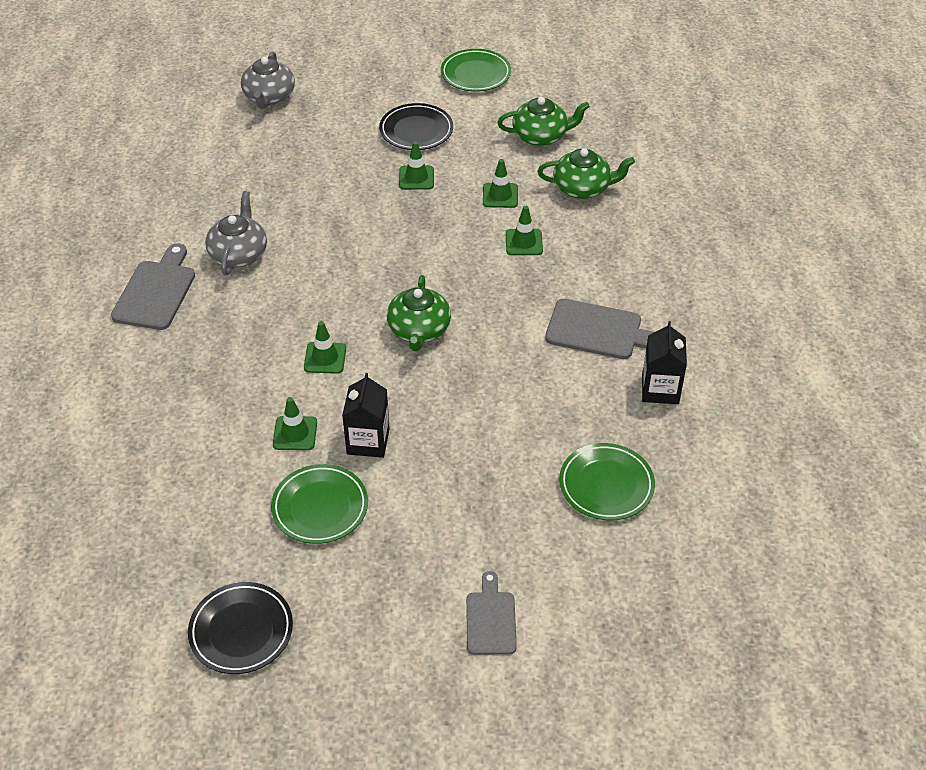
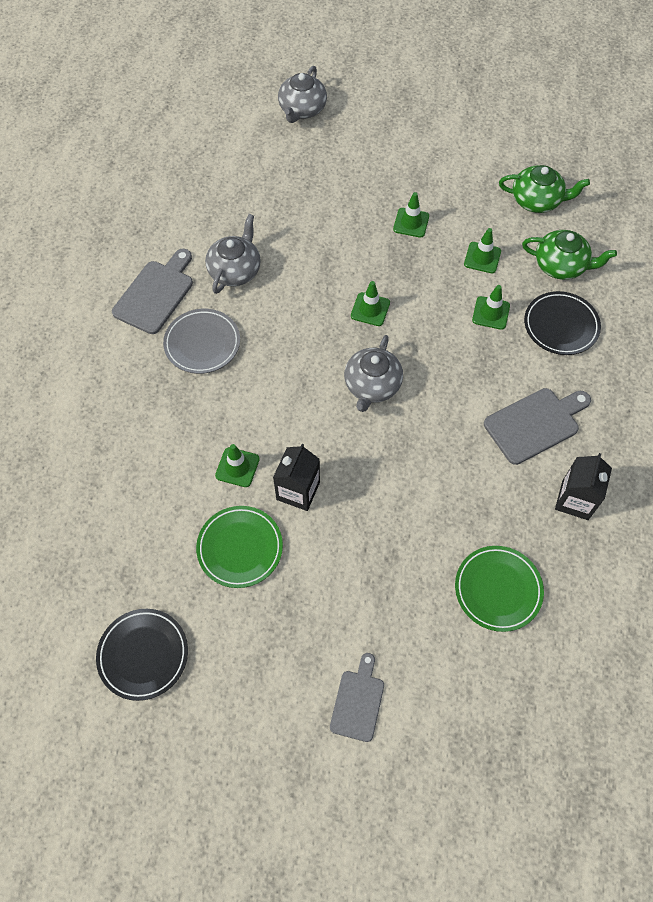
camera: 15 degrees right, 15 degrees up
(222, 327) = (202, 343): none -> grey plate
(325, 358) = (282, 395): green traffic cone -> green traffic cone (370, 309)
(416, 131) = (424, 172): black plate -> black plate (560, 326)
(419, 330) = (372, 385): green teapot -> grey teapot
(475, 74) = (494, 120): green plate -> none
(599, 331) = (535, 424): grey cutting board -> grey cutting board turned 60 degrees counterclockwise

